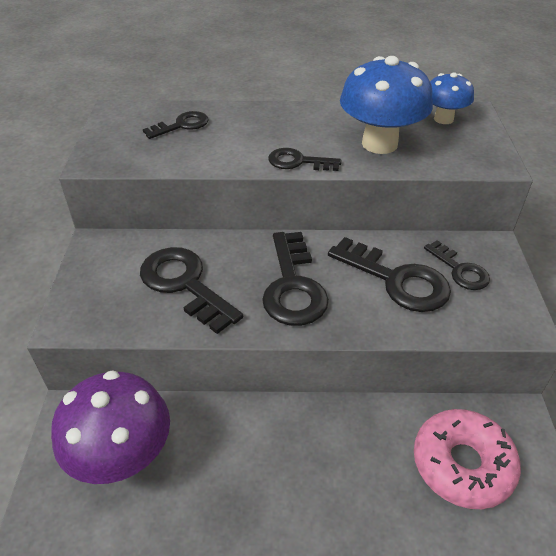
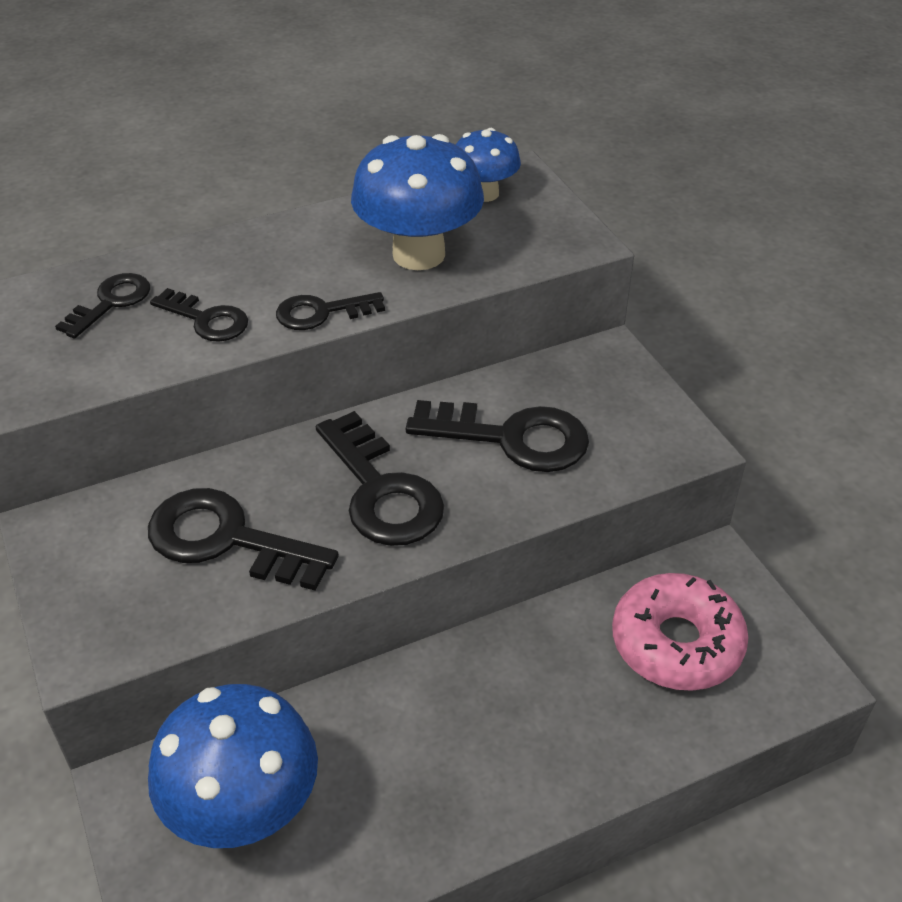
camera: 25 degrees left, 0 degrees up
(123, 457) = (244, 810): purple mushroom -> blue mushroom
(460, 270) = (583, 399): black key -> black key (206, 320)

